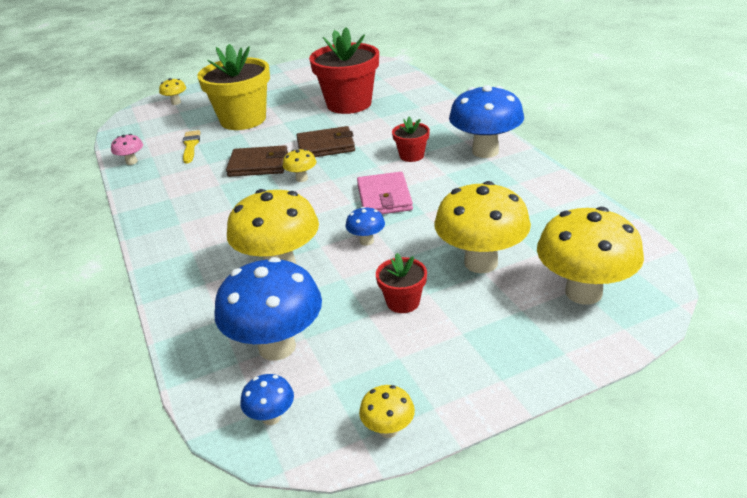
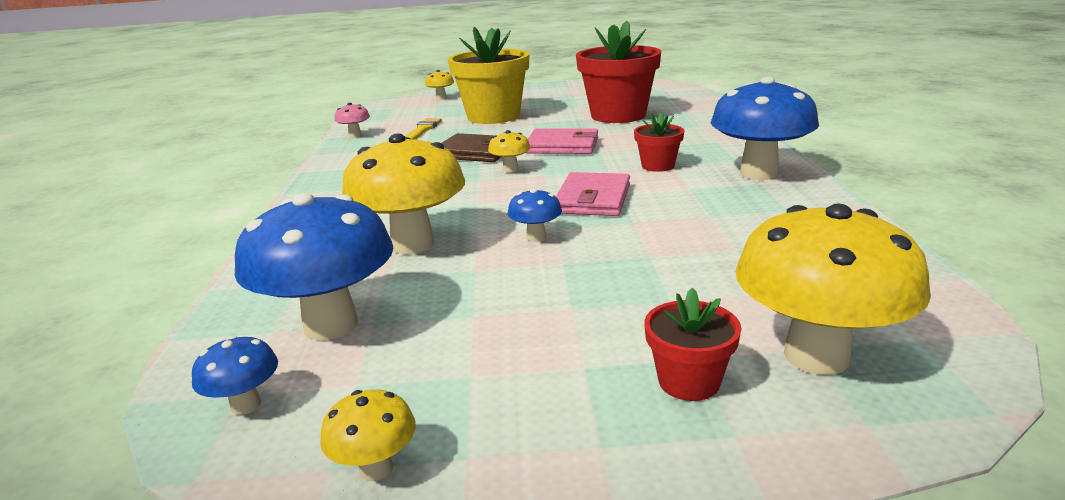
camera: 20 degrees right, 10 degrees down
(326, 146) = (562, 146): brown wallet -> pink wallet
(403, 302) = (529, 310): red flower pot -> red flower pot (689, 381)
(481, 263) = (672, 287): yellow mushroom -> none

